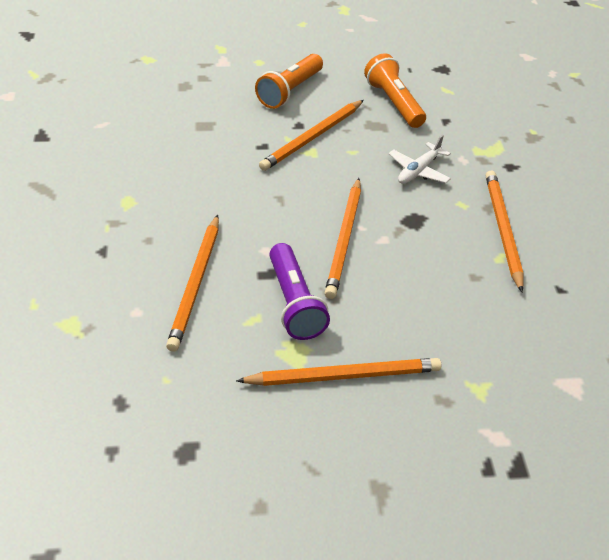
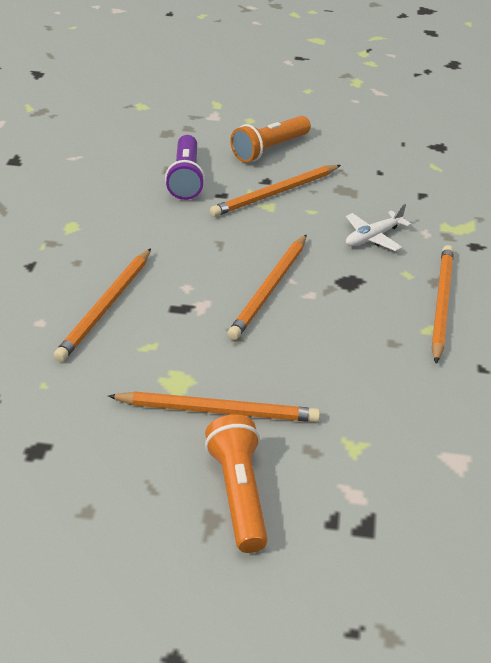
camera: 15 degrees right, 5 degrees down
(294, 303) = (195, 338): purple flashlight -> purple flashlight (186, 178)
(394, 103) = (373, 172): orange flashlight -> orange flashlight (239, 494)

